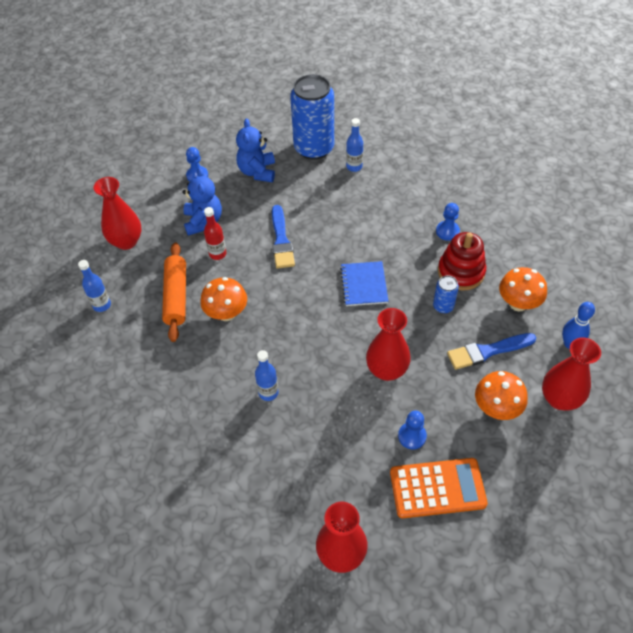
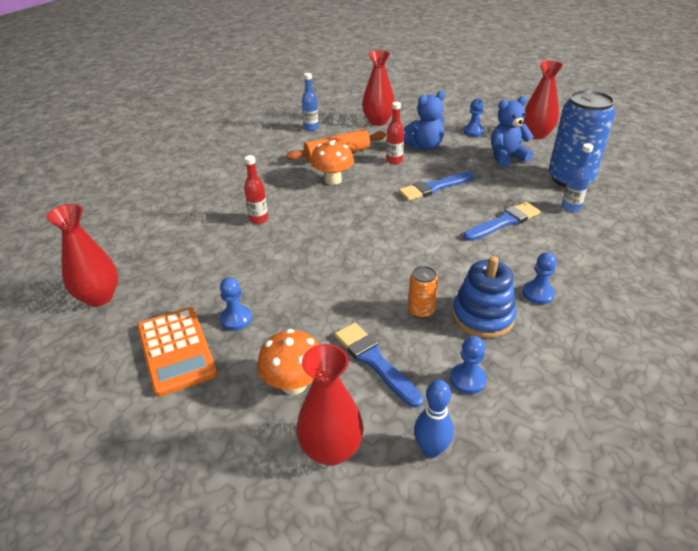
camera: 70 degrees right, 15 degrees down
(268, 393) = (258, 219): blue bottle -> red bottle
(354, 214) = (503, 222): none -> blue brush
(363, 285) = (413, 247): blue notebook -> none
(386, 370) = (312, 285): red vase -> red vase (536, 134)
(443, 306) = (421, 311): blue can -> orange can
(461, 272) = (482, 316): red stacking toy -> blue stacking toy
(518, 303) = (467, 379): orange mushroom -> blue pawn

